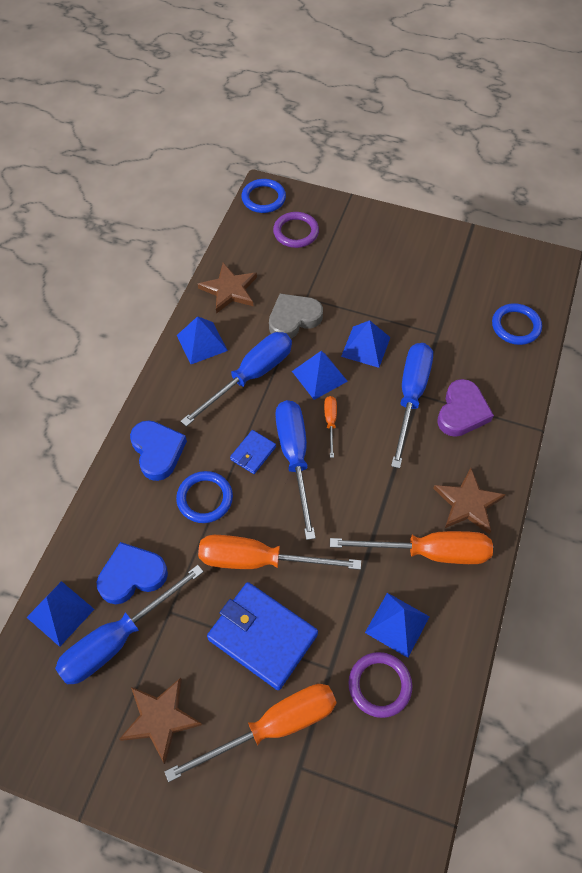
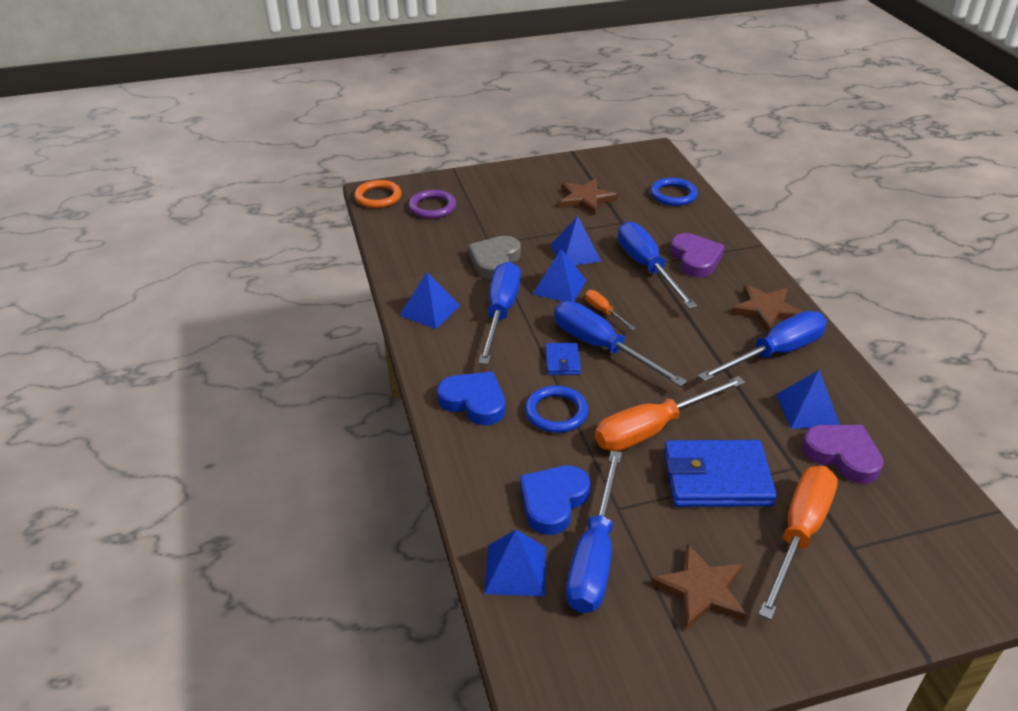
camera: 35 degrees left, 20 degrees down
(229, 290) = (415, 266): brown star -> brown star (585, 199)
(263, 198) = (378, 197): blue ring -> orange ring
(379, 685) = (842, 455): purple ring -> purple heart
(428, 552) = (774, 353): orange screwdriver -> blue screwdriver

